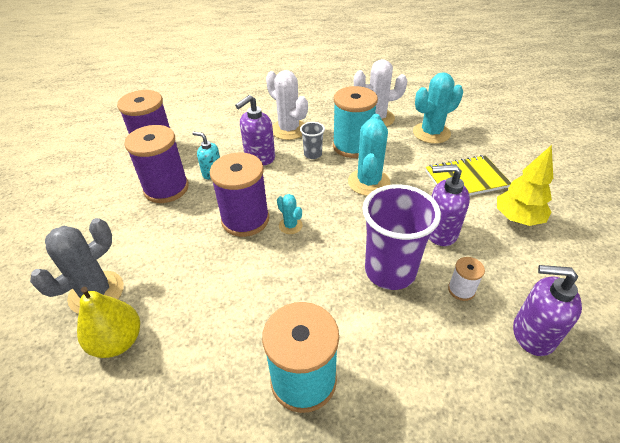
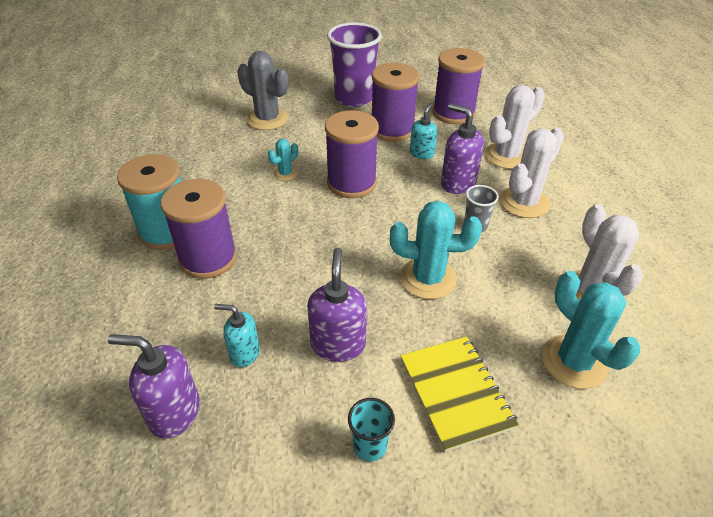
camera: 85 degrees right, 0 degrees up
(118, 341) = (222, 137): yellow pear -> none
(230, 129) = (507, 156): none -> white cactus
(290, 225) = (344, 214): turquoise cactus -> turquoise cactus (285, 174)
(348, 330) = (208, 258): none -> purple spool
(352, 146) = (505, 263): turquoise spool -> none
(390, 271) = (277, 291): purple cup -> purple cup (354, 98)
(461, 290) = (244, 353): white spool -> turquoise soap dispenser
(517, 218) = (370, 446): yellow tree -> turquoise cup
(532, 334) = (174, 412): purple soap dispenser -> purple soap dispenser turned 90 degrees counterclockwise

